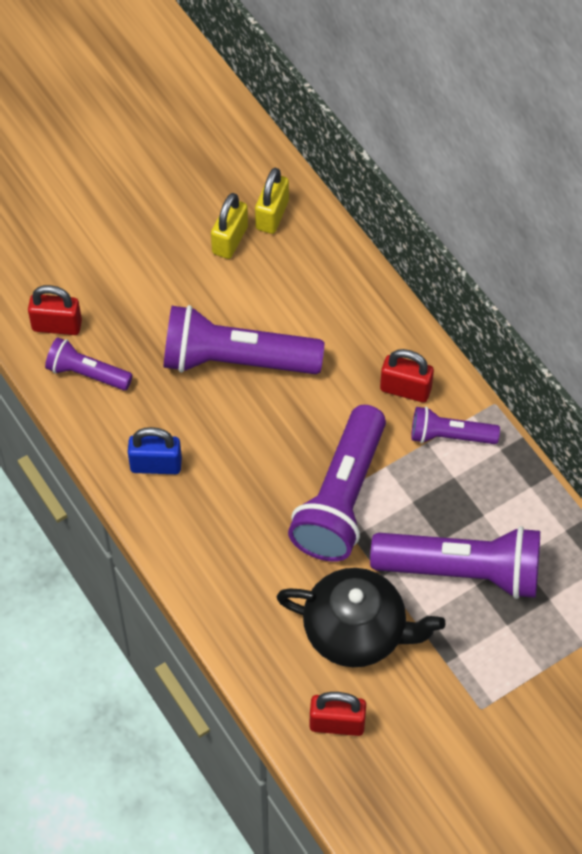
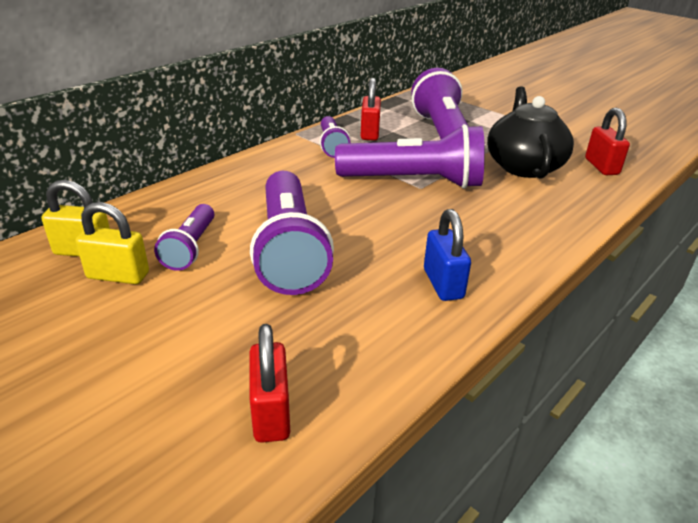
camera: 105 degrees left, 25 degrees down
(87, 373) = (344, 363): purple flashlight -> purple flashlight (191, 248)
(405, 389) = (294, 165): red padlock -> red padlock (369, 133)

